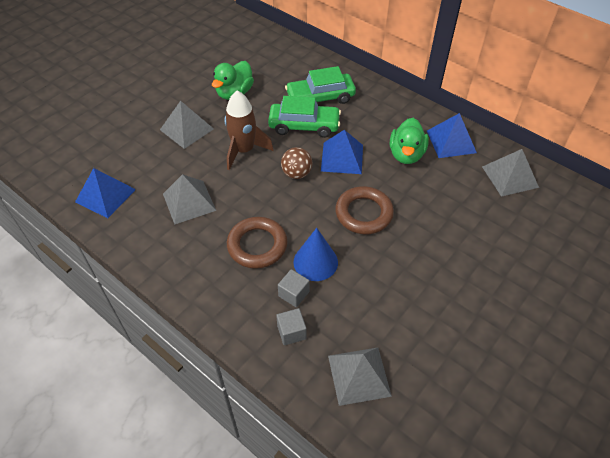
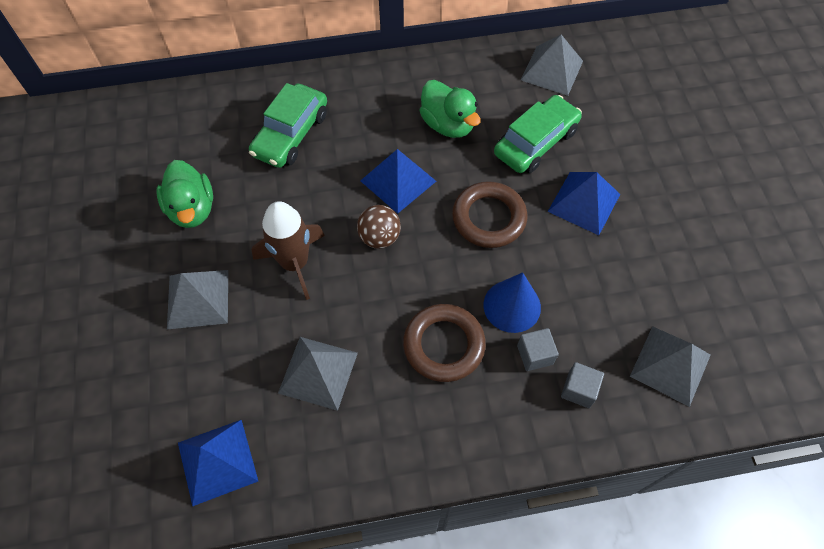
camera: 50 degrees left, 10 degrees up
(304, 126) = (317, 180): green car -> green car (535, 142)
(451, 141) = (467, 77): blue pyramid -> blue pyramid (584, 203)

